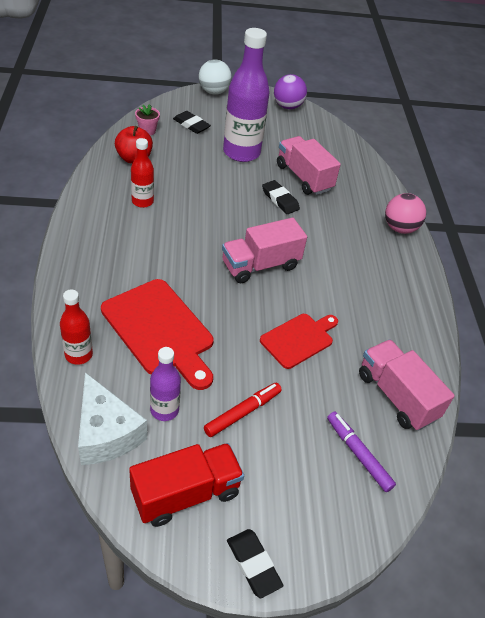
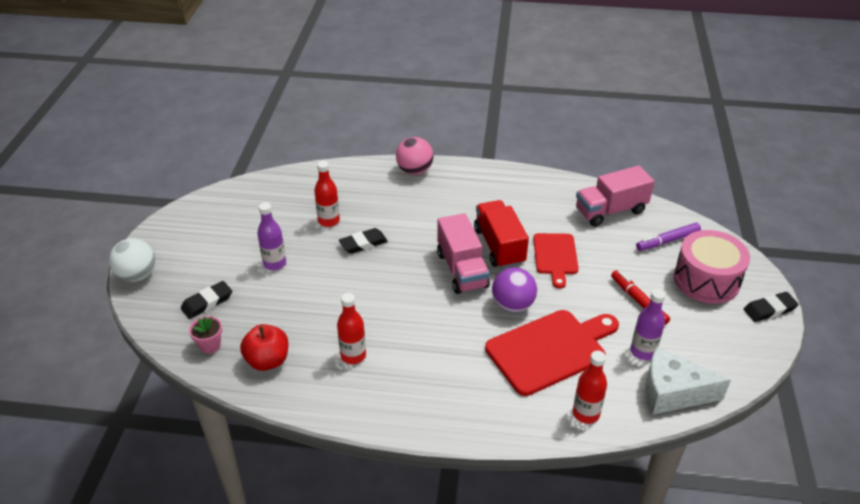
camera: 75 degrees left, 5 degrees down
(106, 433) = (672, 392): white cheese -> white cheese turned 150 degrees counterclockwise
(186, 494) = (721, 343): red truck -> red truck (499, 246)
(241, 152) = (274, 263): purple bottle -> purple bottle, size x0.52
(287, 106) = (191, 215): purple ball -> purple ball (512, 305)
(294, 491) = (706, 280): none -> pink drum
(299, 339) = (555, 256): red cutting board -> red cutting board turned 150 degrees counterclockwise
(304, 177) = (329, 221): pink truck -> red bottle

